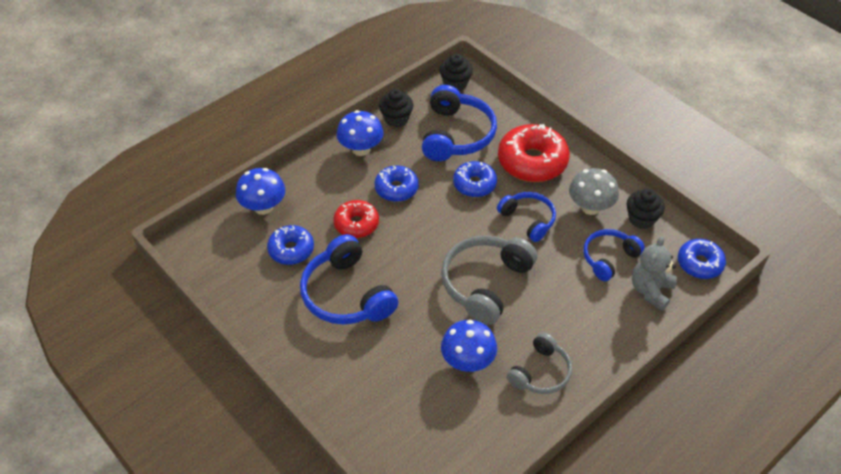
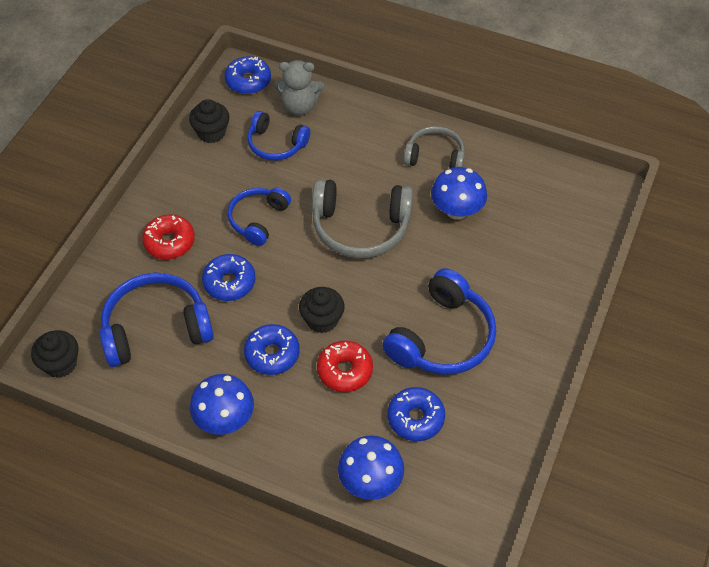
camera: 115 degrees left, 5 degrees up
(396, 119) = (154, 403): black cupcake -> black cupcake (322, 320)
(532, 161) = (169, 242): red donut -> red donut, size x0.61
(590, 207) = (215, 175): grey mushroom -> none

